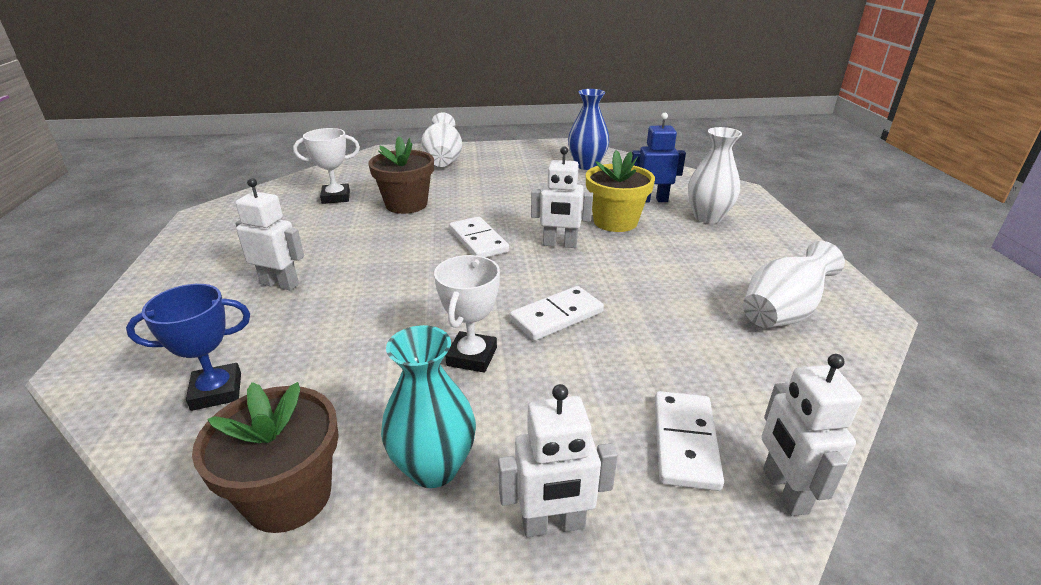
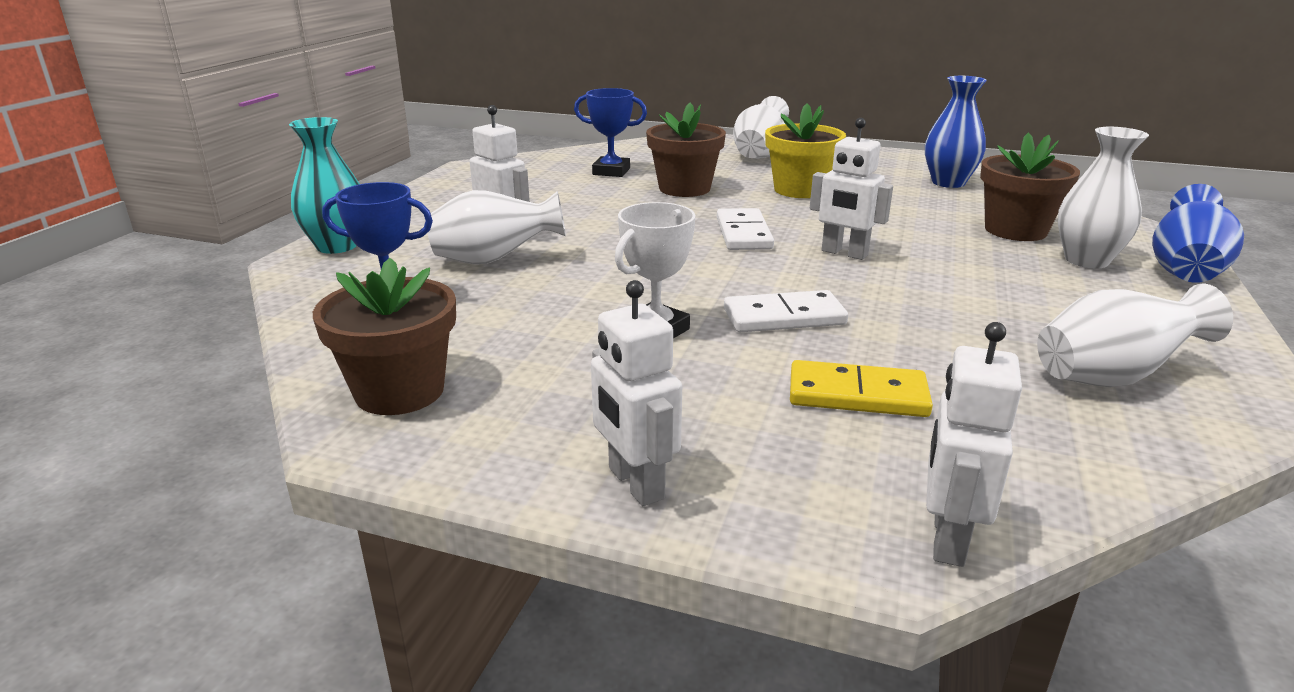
camera: 25 degrees right, 5 degrees down
(289, 316) = (494, 260): none -> white vase
(336, 197) = (611, 171): white trophy -> blue trophy
(434, 467) = (547, 407): turquoise vase -> turquoise vase (337, 246)
(553, 525) = (635, 483): white robot -> white robot turned 45 degrees clockwise
(615, 222) = (940, 244): yellow flower pot -> yellow flower pot (800, 190)
(650, 377) = (857, 395): none -> yellow domino
(652, 200) = (1015, 230): blue robot -> brown flower pot
(684, 442) = (851, 461): white domino -> none
(763, 213) = (1184, 270): none -> blue vase

